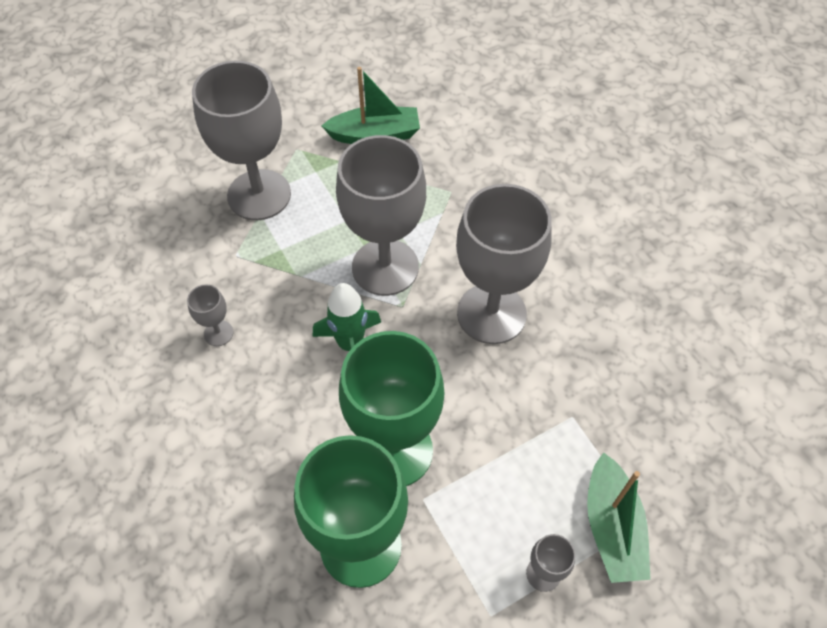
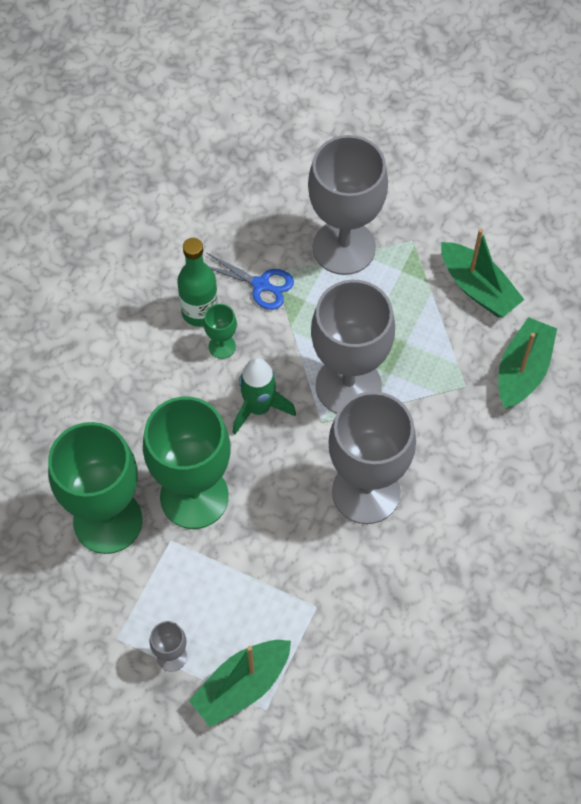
camera: 55 degrees right, 5 degrees up
(218, 333) = (200, 312): grey goblet -> green bottle
(236, 272) = (261, 285): none -> blue scissors
(267, 336) = (222, 346): none -> green goblet
(467, 150) = (522, 370): none -> green boat

